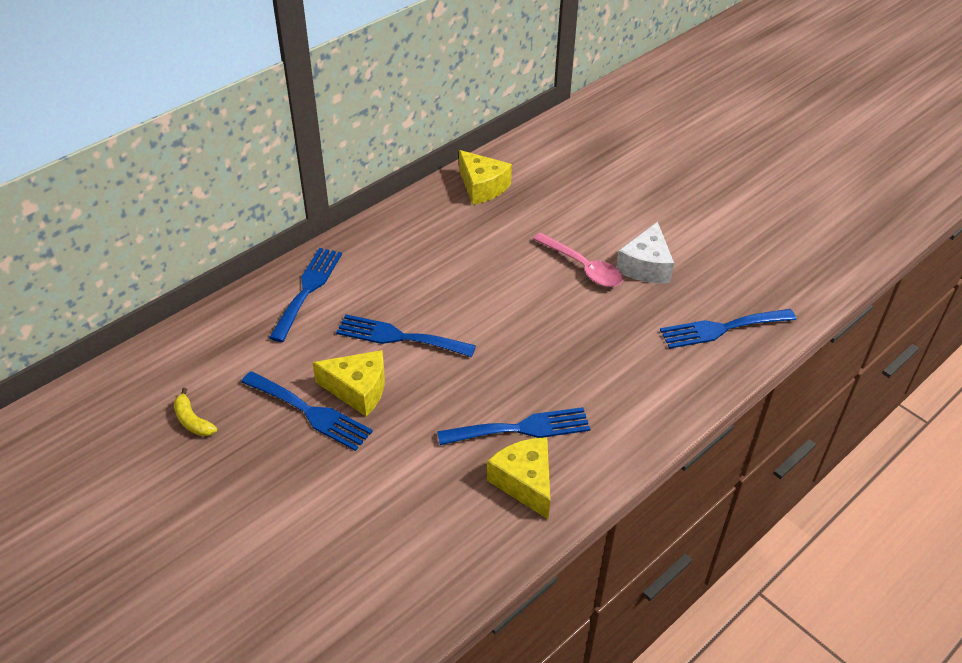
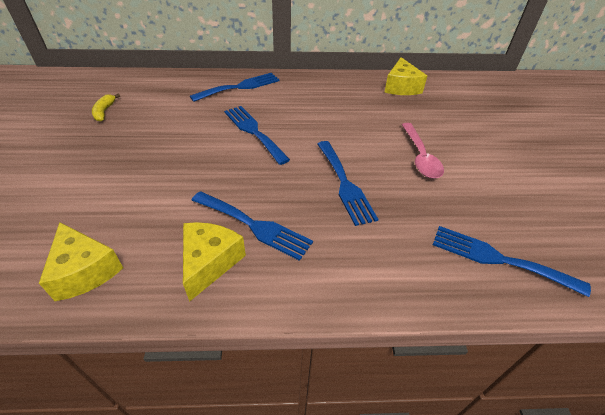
camera: 40 degrees right, 0 degrees up
(310, 412) = (156, 140): blue fork -> blue fork (345, 184)
(358, 390) = (195, 144): yellow cheese -> yellow cheese (84, 271)
(645, 266) = (472, 180): white cheese -> none

